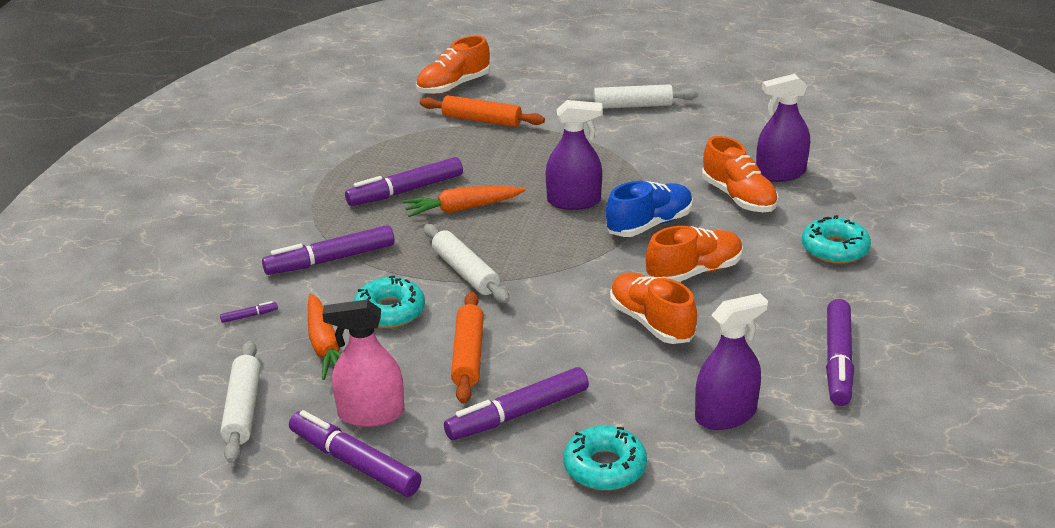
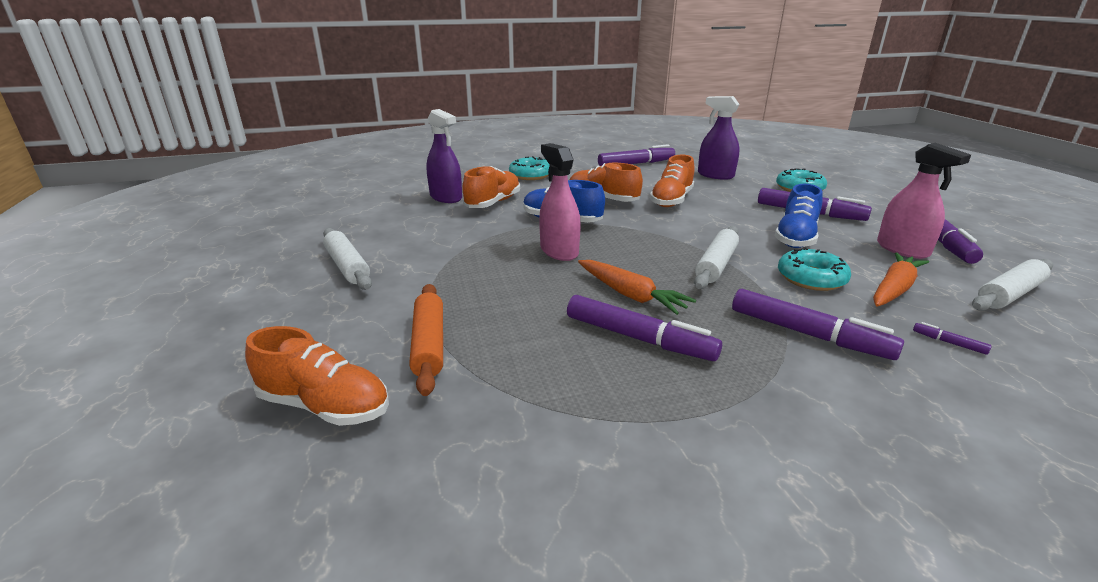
camera: 120 degrees left, 5 degrees down
(468, 355) = (795, 238): orange rolling pin -> blue shoe
(574, 201) = (559, 251): purple spray bottle -> pink spray bottle

